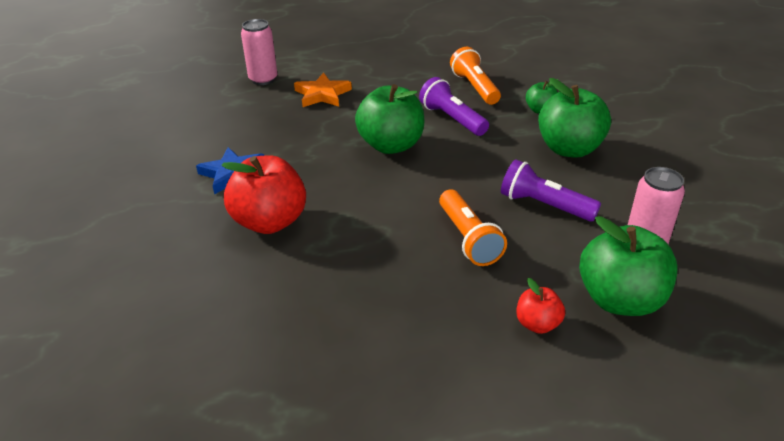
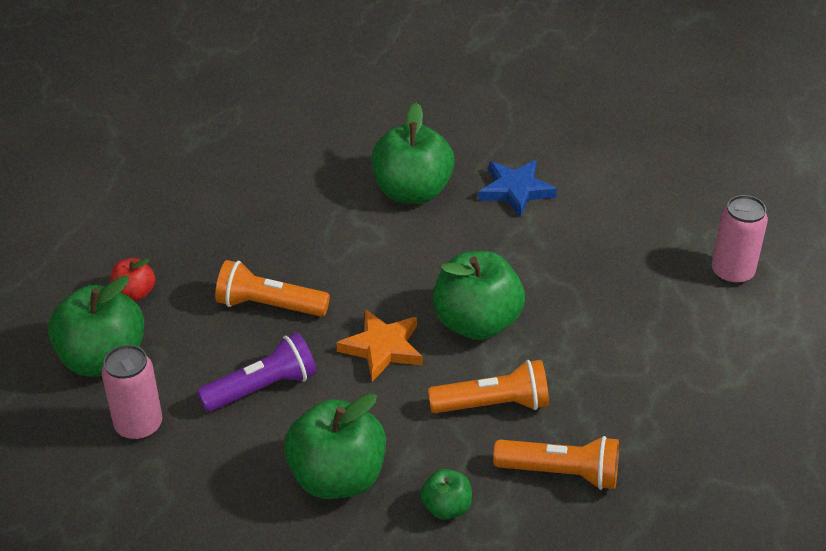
camera: 120 degrees right, 5 degrees up
(270, 222) = (412, 192): red apple -> green apple
(322, 94) = (649, 312): orange star -> orange star (382, 348)
(452, 119) = (493, 404): purple flashlight -> orange flashlight

